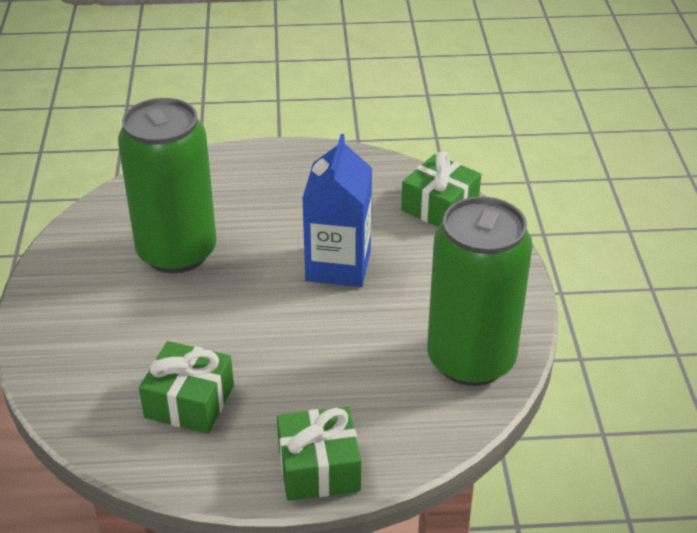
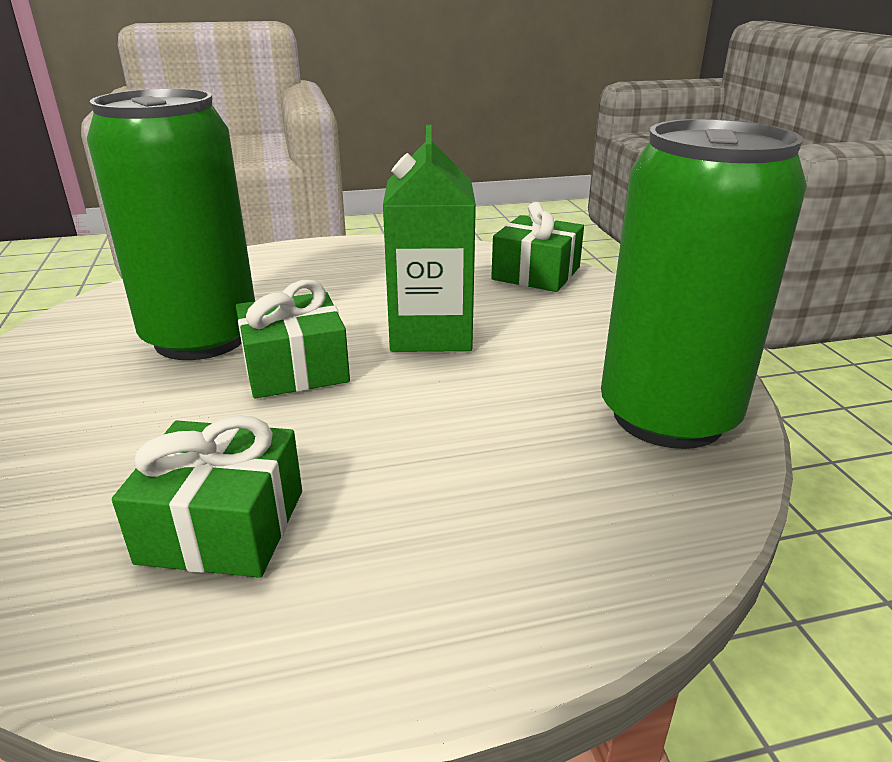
camera: 10 degrees left, 10 degrees down
(319, 468) = (492, 614): green gift -> green gift (295, 368)
(338, 265) = (431, 333): blue carton -> green carton

